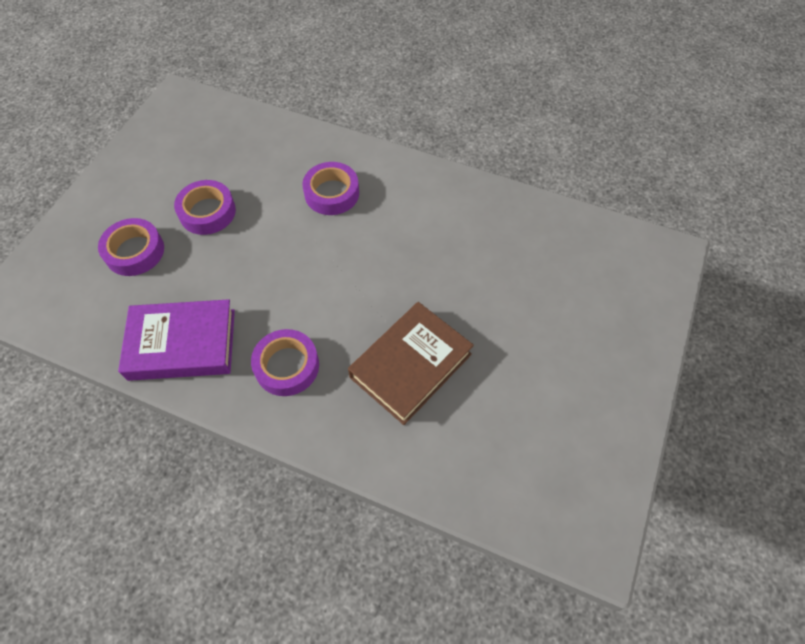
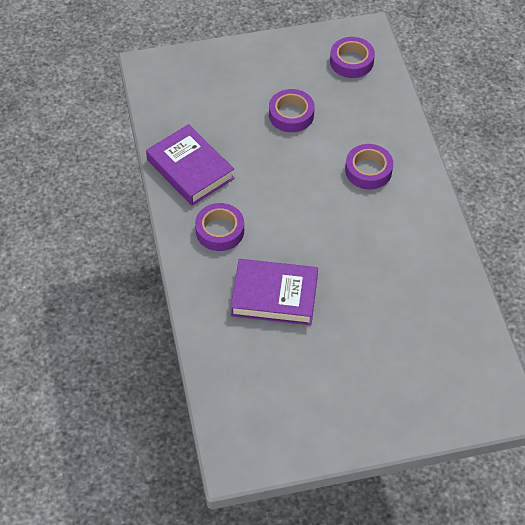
camera: 55 degrees right, 5 degrees down
(134, 251) = (230, 100): purple tape -> purple tape (351, 61)
(410, 365) = (274, 296): brown book -> purple book

